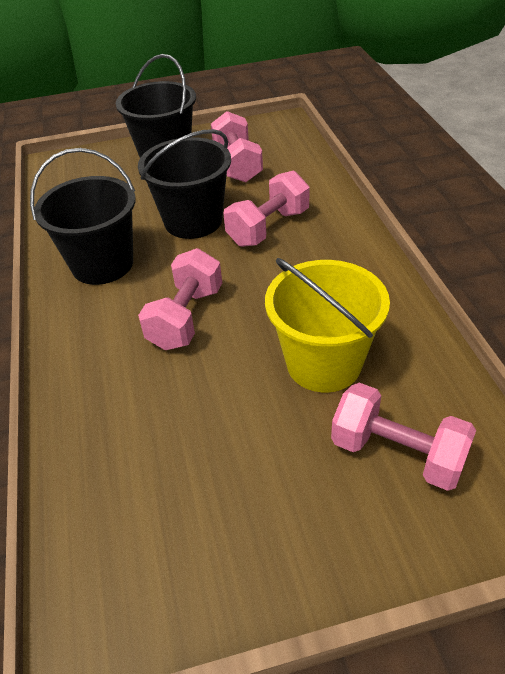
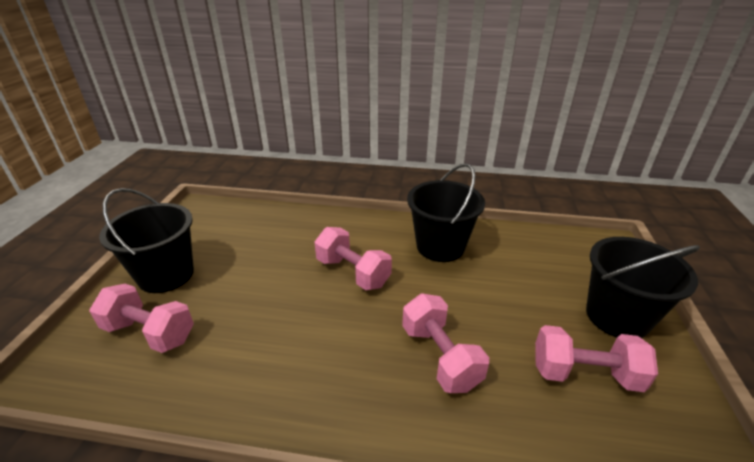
camera: 110 degrees right, 10 degrees down
(193, 221) = (476, 306): black bucket -> black bucket (166, 275)
(324, 363) = (249, 327): yellow bucket -> none
(397, 453) = (150, 333): pink dumbbell -> pink dumbbell turned 60 degrees clockwise

